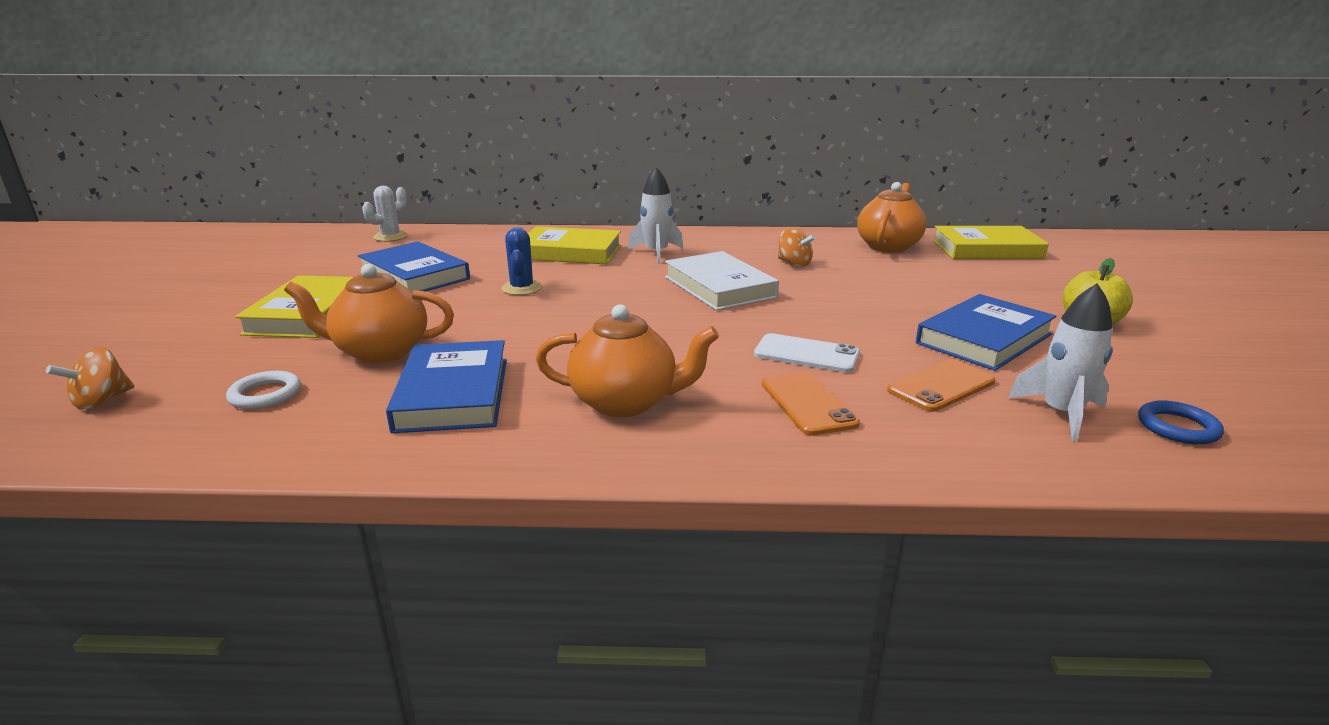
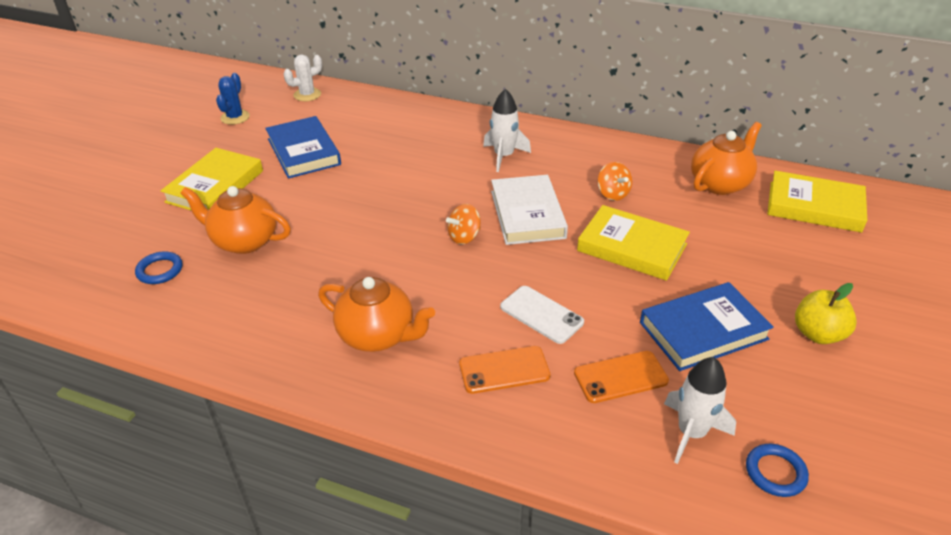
camera: 20 degrees right, 15 degrees up
(101, 401) = (69, 254): orange spinning top -> orange spinning top (464, 237)
(265, 394) = (160, 270): white ring -> blue ring
(453, 394) = (271, 298): blue book -> none
(522, 288) = (373, 185): blue cactus -> blue cactus (235, 117)
(570, 252) = (434, 142): yellow book -> yellow book (632, 247)
(808, 403) = (504, 370): orange phone -> orange phone turned 75 degrees clockwise

